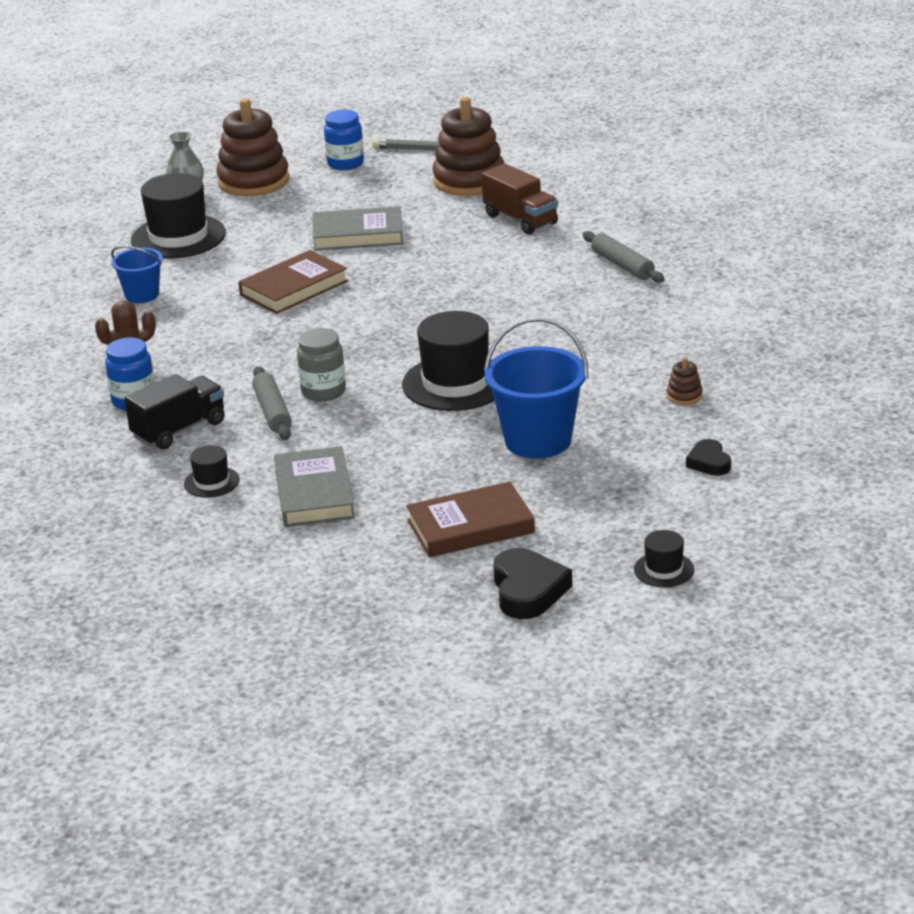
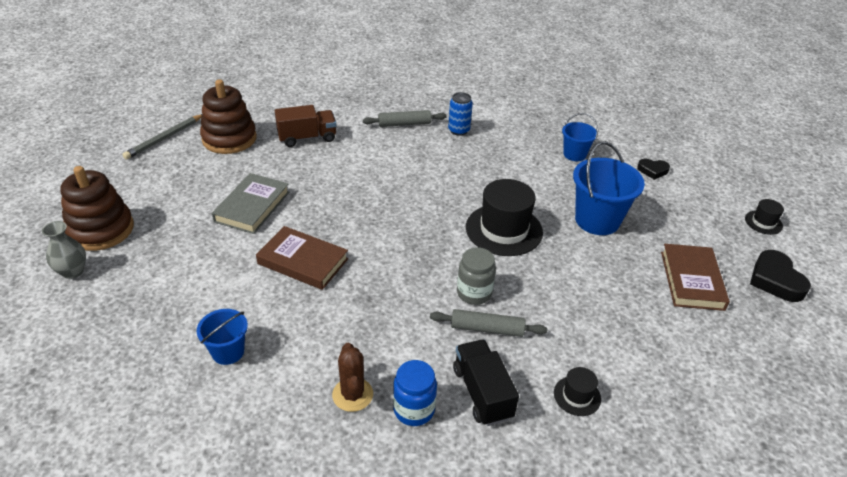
camera: 70 degrees left, 10 degrees up
(178, 237) = (146, 299): black hat -> none
(294, 288) = (303, 261): brown book -> brown book turned 45 degrees counterclockwise
(314, 493) = (619, 341): grey book -> none
(345, 163) = (133, 179): blue jar -> none
(528, 590) = (775, 280): black heart -> black heart turned 120 degrees counterclockwise
(649, 303) = (458, 130): none -> blue can
(684, 396) = (574, 154): brown stacking toy -> blue bucket

